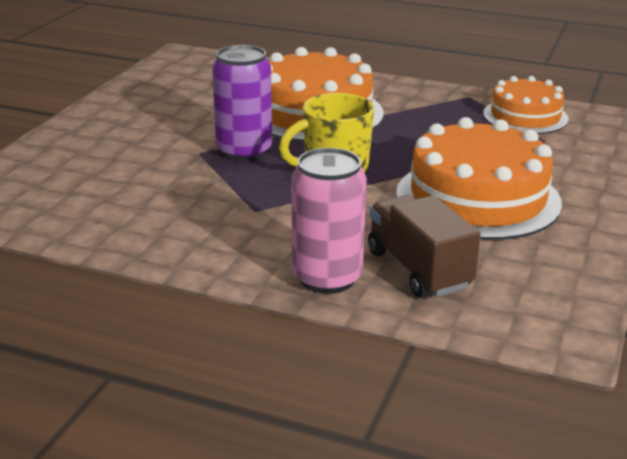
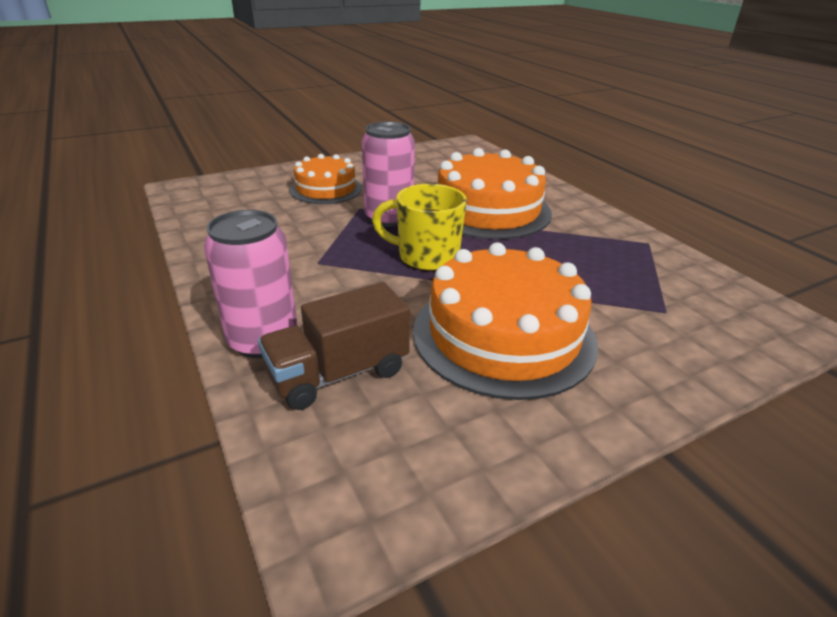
camera: 40 degrees right, 5 degrees up
(244, 151) = (389, 218): purple can -> pink can
(418, 269) = (338, 373): brown truck -> brown truck turned 135 degrees counterclockwise
(525, 116) = (680, 280): orange cake -> orange cake (326, 189)

